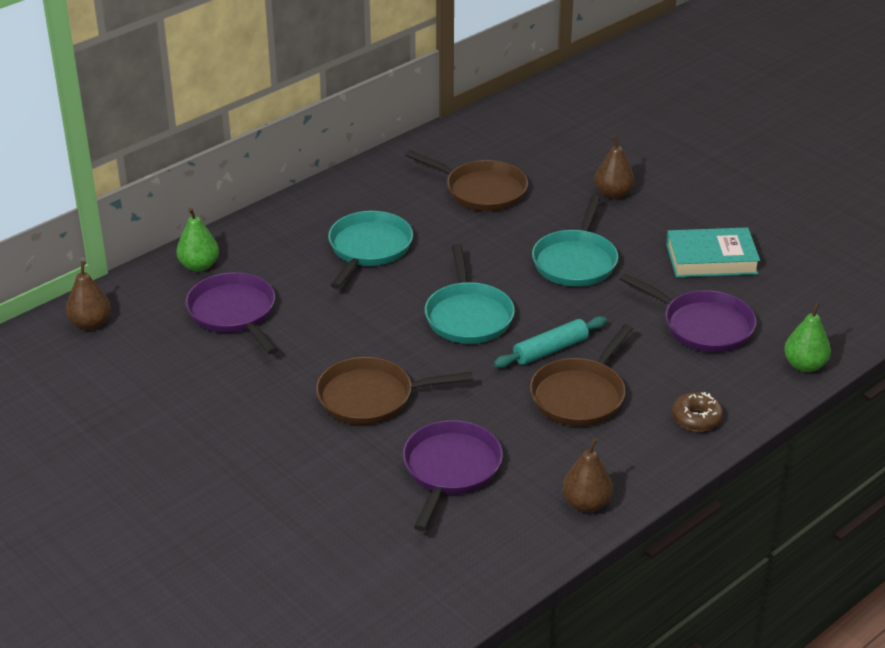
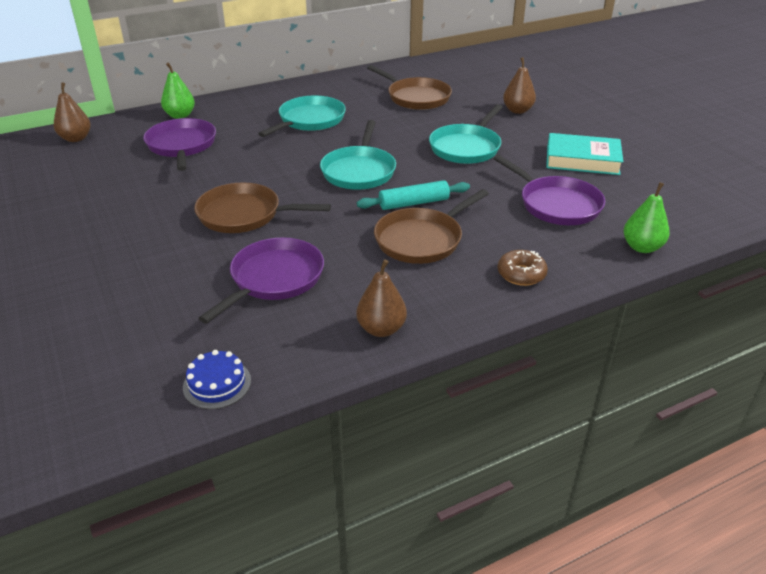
camera: 15 degrees right, 0 degrees up
(460, 587) = (217, 384): none -> blue cake

